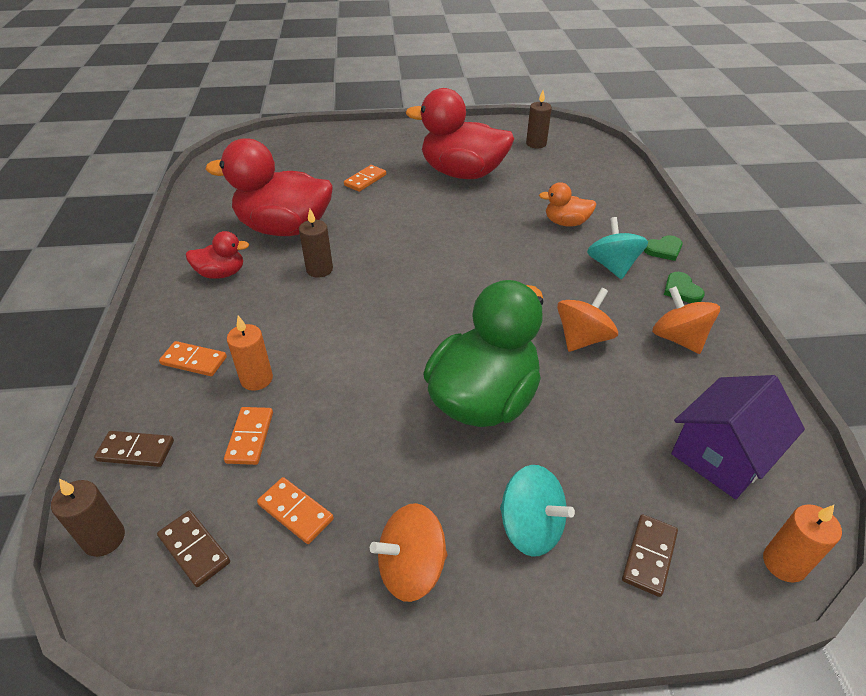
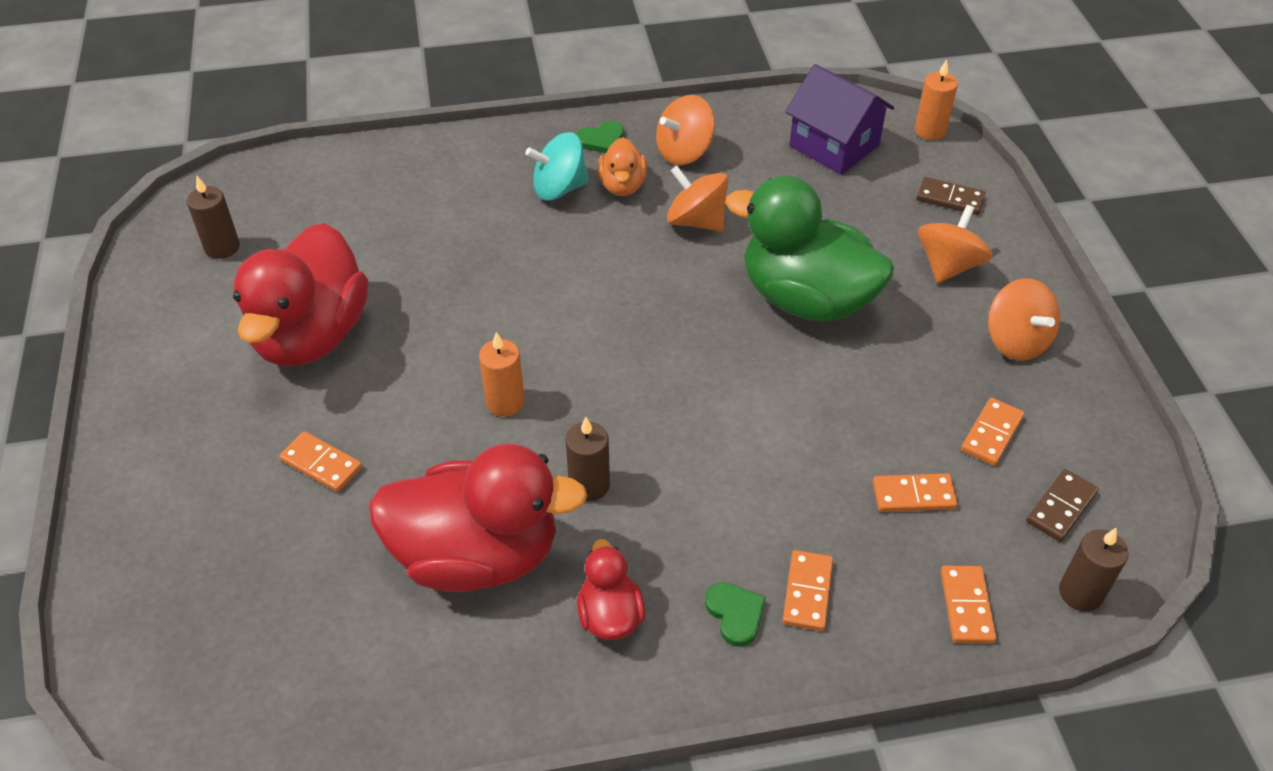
camera: 95 degrees left, 5 degrees up
(136, 451) = (966, 606): brown domino -> orange domino
(256, 379) = (824, 511): orange candle -> orange candle (505, 402)
(284, 228) = (477, 555): red duck -> red duck turned 90 degrees counterclockwise
(531, 527) = (948, 266): turquoise spinning top -> orange spinning top
(566, 223) = (462, 223): orange duck -> orange duck (622, 186)
(663, 249) = (522, 144): green heart -> green heart (735, 614)

